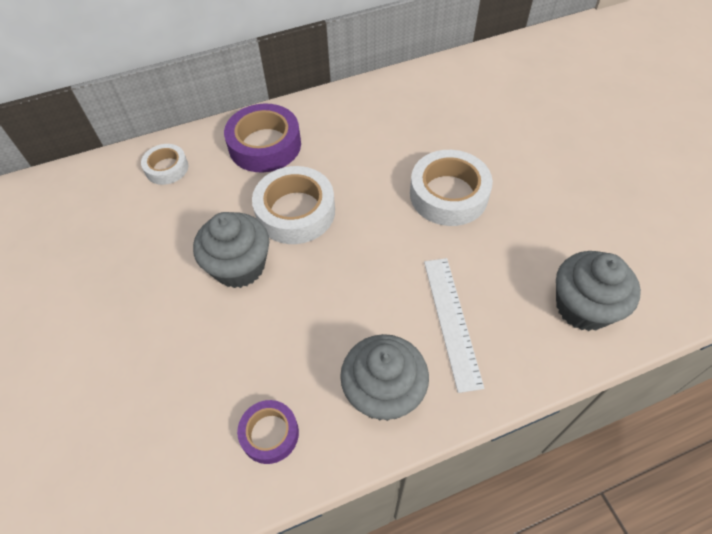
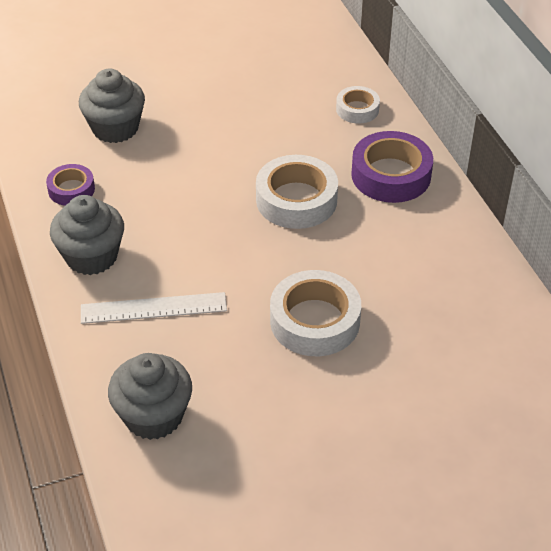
camera: 90 degrees right, 10 degrees down
(239, 266) = (233, 165): grey cupcake -> grey cupcake (115, 128)

